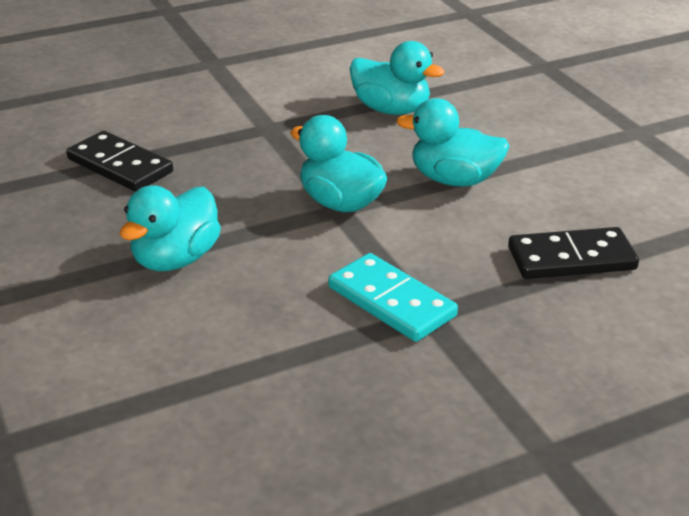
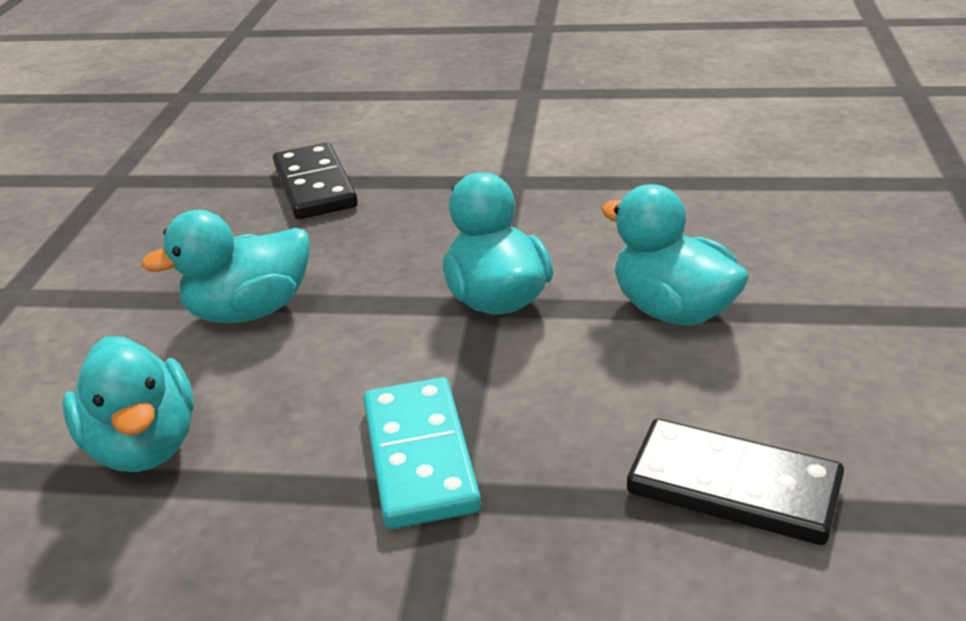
camera: 35 degrees right, 0 degrees up
(391, 109) = (682, 194): turquoise duck -> turquoise duck (144, 445)

